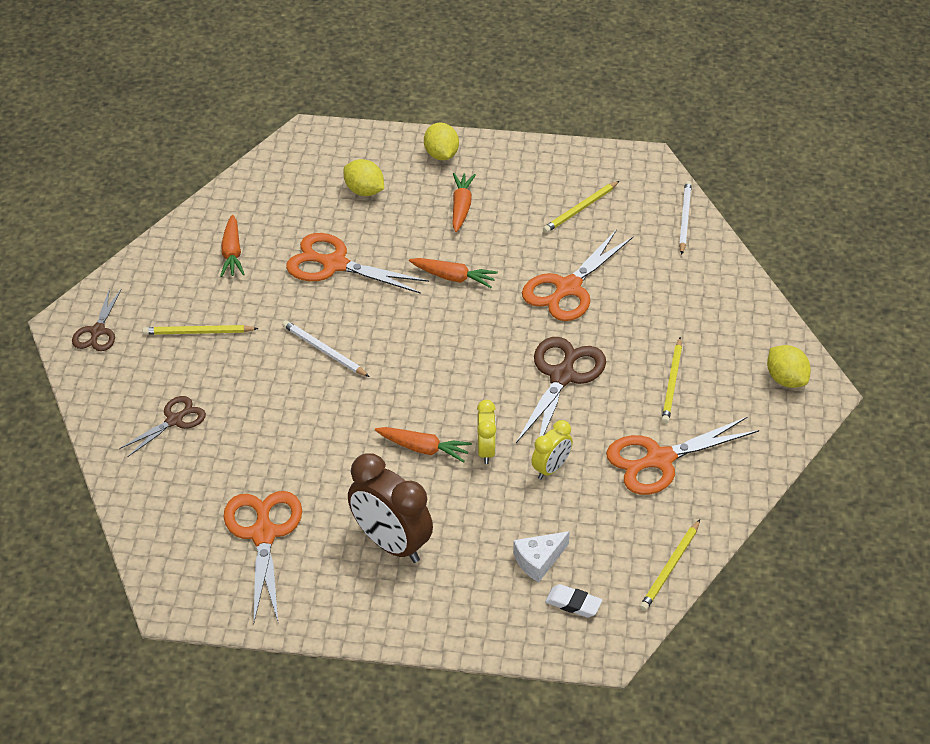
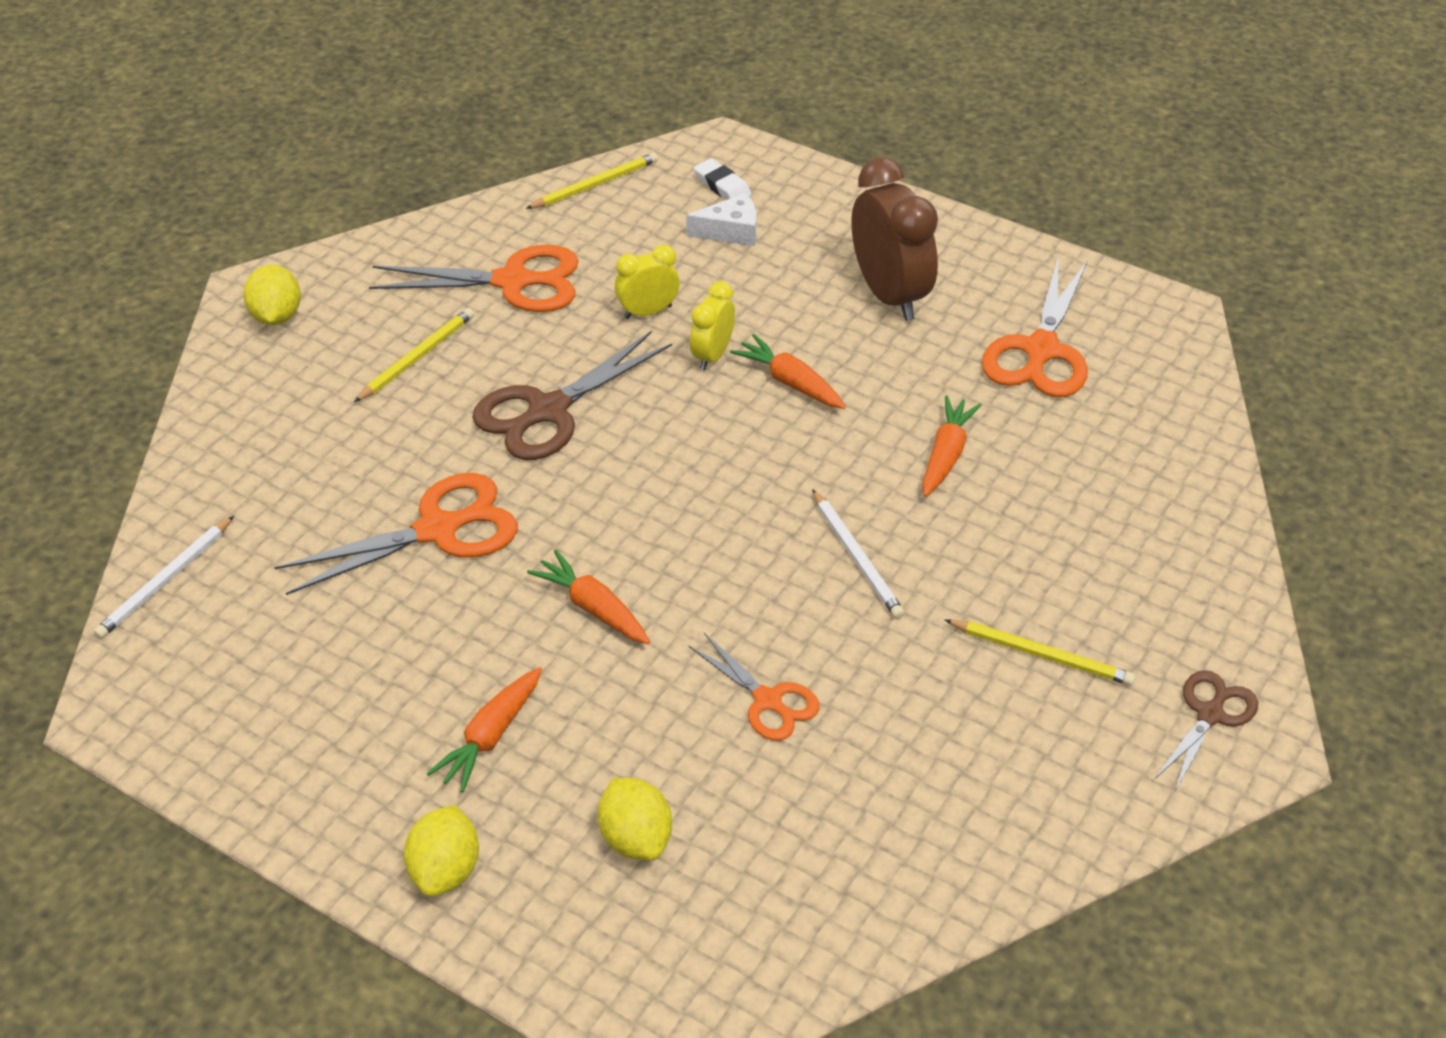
camera: 155 degrees left, 0 degrees up
(174, 420) = (1117, 527): brown scissors -> none
(232, 253) = (934, 789): orange carrot -> orange carrot (946, 454)
(334, 264) = (768, 700): orange scissors -> orange scissors, size x0.60
(580, 209) = (303, 658): yellow pencil -> none

